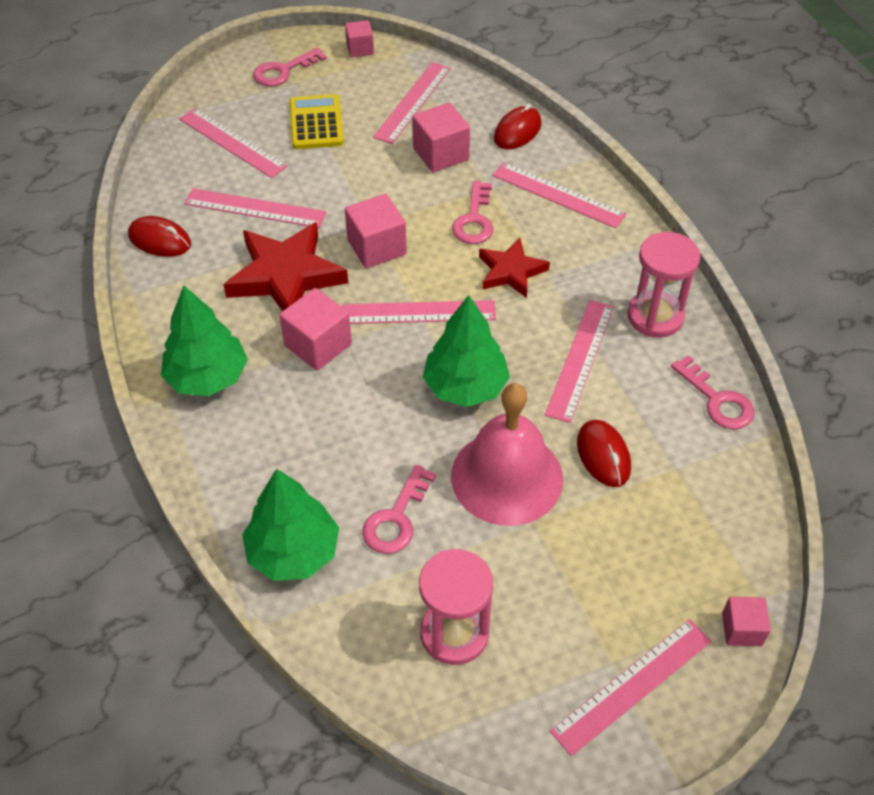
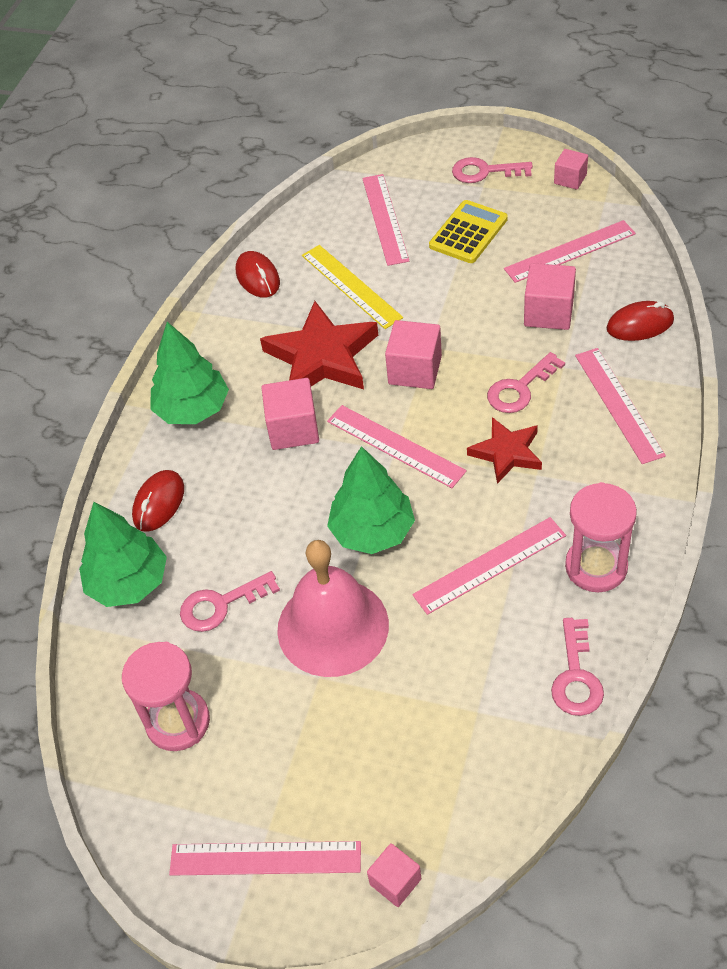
camera: 45 degrees right, 0 degrees up
(255, 208) = (351, 286): pink ruler -> yellow ruler
(603, 455) = (427, 660): red mouse -> red mouse (159, 503)

